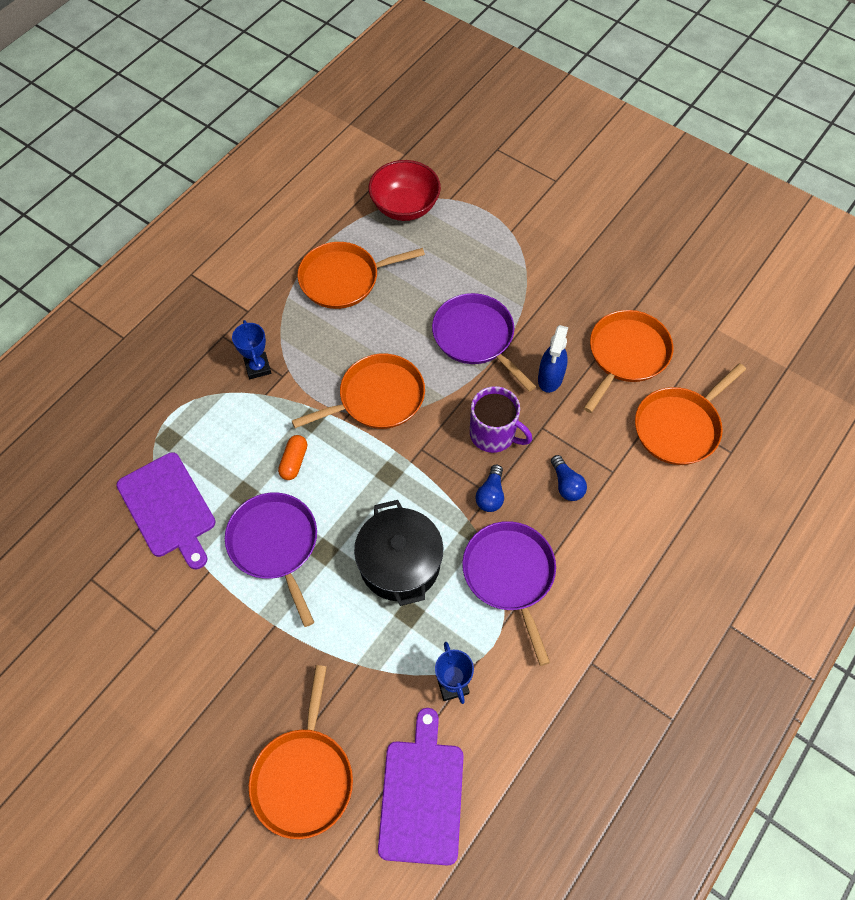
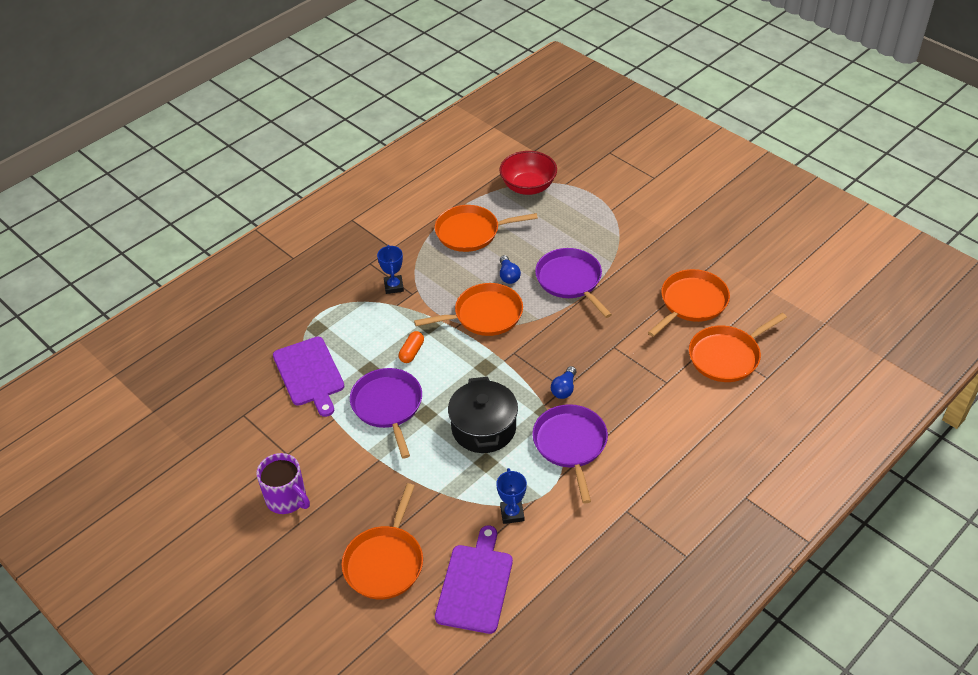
camera: 10 degrees right, 15 degrees down
(493, 434) = (573, 348): purple mug -> purple mug (287, 499)
(550, 378) = (626, 313): blue spray bottle -> none
(566, 484) = (627, 387): blue light bulb -> blue light bulb (508, 276)

